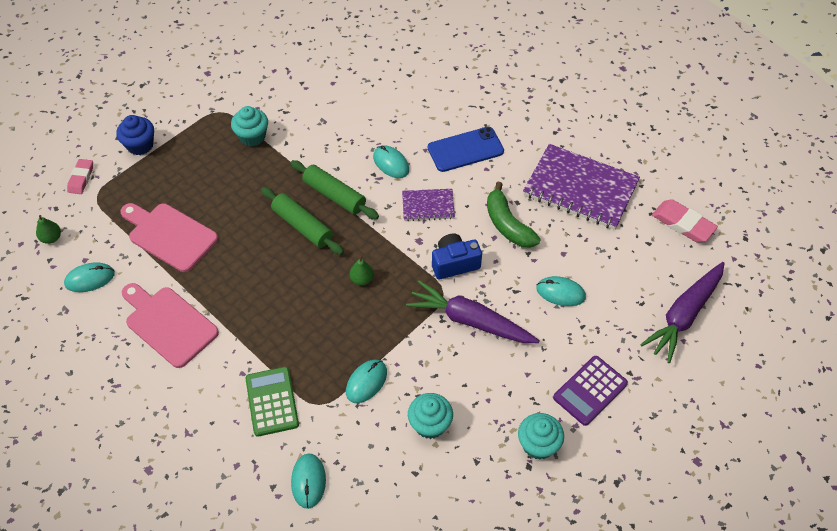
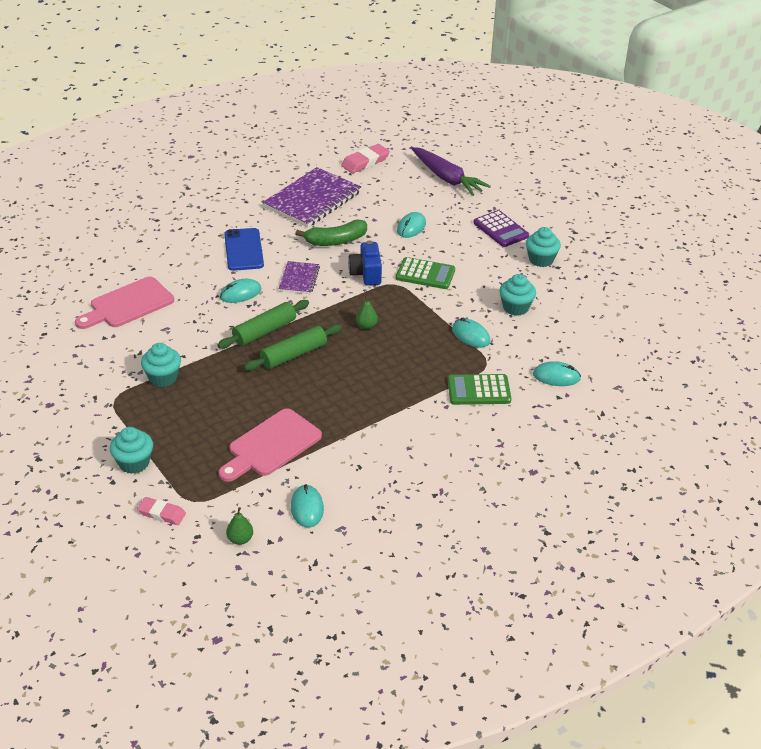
camera: 80 degrees left, 15 degrees down
(140, 145) = (134, 463): blue cupcake -> turquoise cupcake
(168, 324) = (380, 451): pink cutting board -> pink cutting board (128, 304)
(470, 321) = (425, 274): purple carrot -> green calculator

